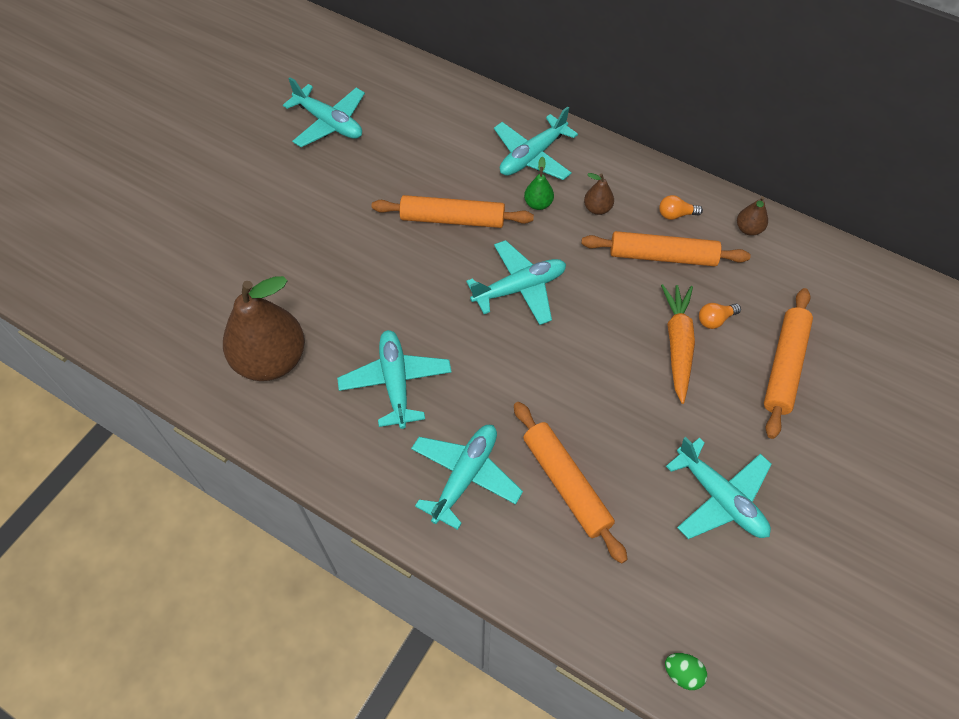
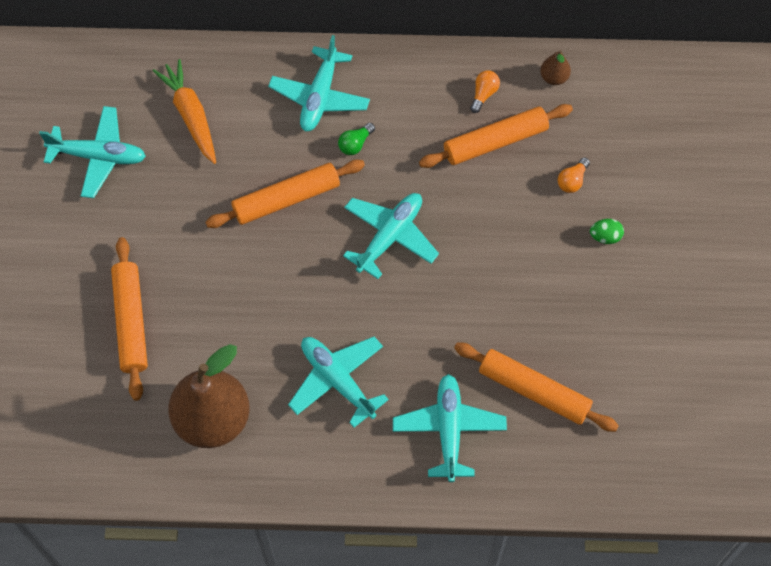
camera: 30 degrees left, 5 degrees up
(538, 204) = (355, 144): green pear -> green light bulb
(597, 208) = (411, 122): brown pear -> none
(675, 214) = (484, 94): orange light bulb -> orange light bulb turned 150 degrees clockwise
(677, 345) = (554, 220): orange carrot -> orange carrot (191, 116)
(682, 673) = (704, 489): green egg -> green egg (605, 237)
(720, 498) = (659, 336): turquoise plane -> none
(784, 366) = (649, 195): orange rolling pin -> orange rolling pin (131, 322)

